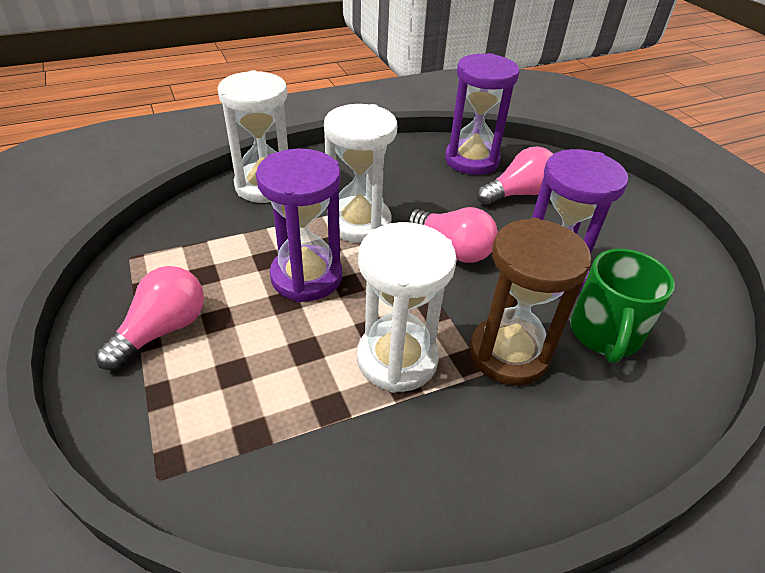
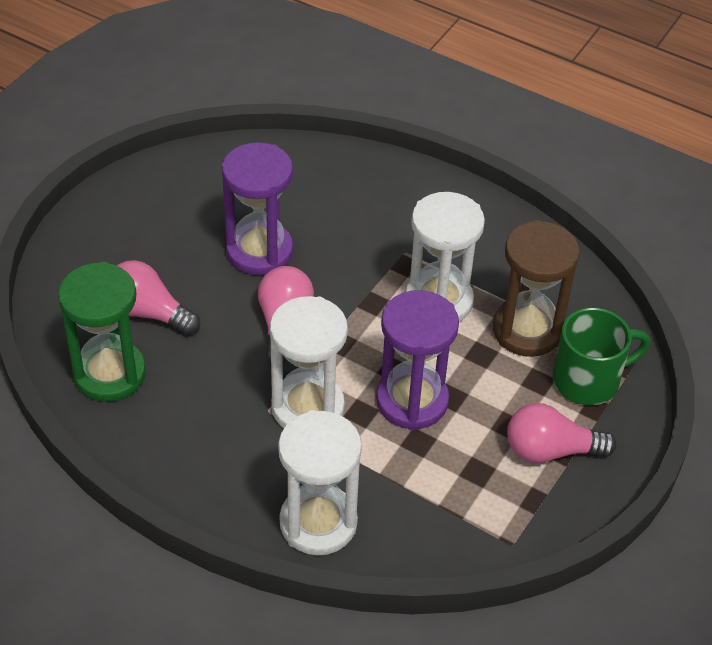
camera: 125 degrees left, 5 degrees up
(472, 160) = (110, 374): purple hourglass -> green hourglass
(508, 354) = (375, 246): brown hourglass -> brown hourglass (527, 330)
(605, 334) = (306, 203): green mug -> green mug (588, 380)

